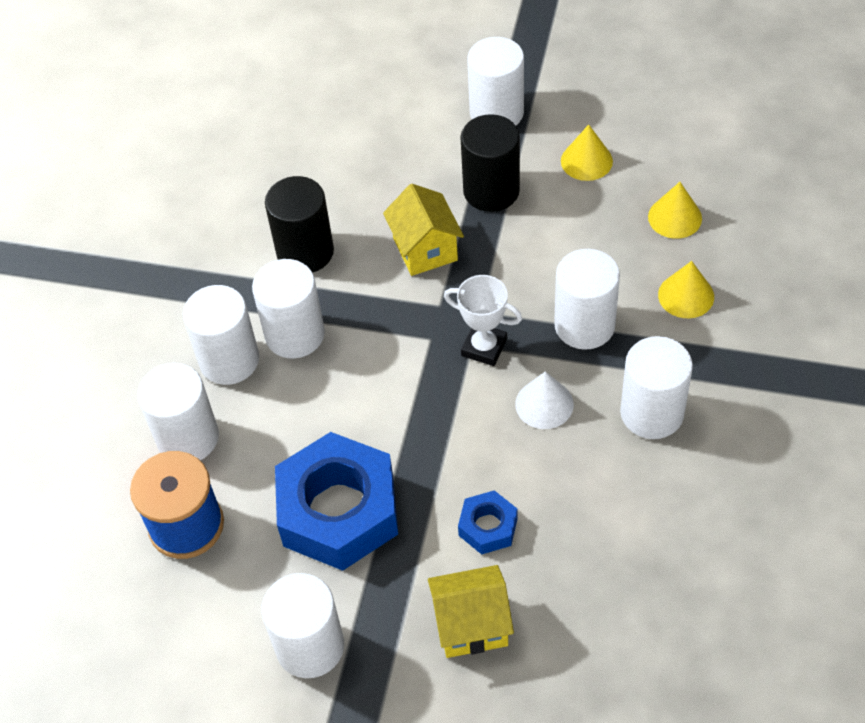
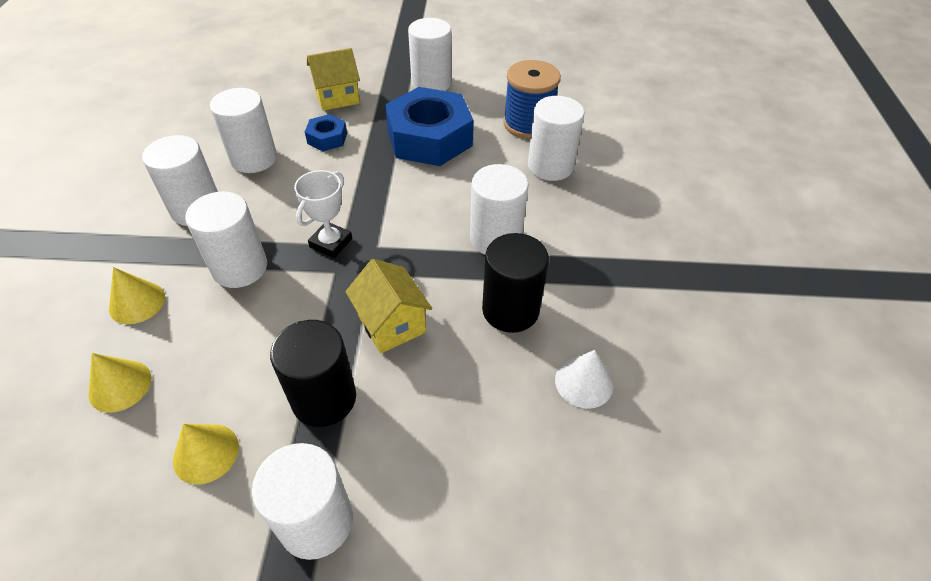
camera: 165 degrees right, 5 degrees down
(229, 360) = (542, 216): white cylinder -> white cylinder (254, 159)
(484, 347) = (331, 243): white trophy -> white trophy turned 75 degrees counterclockwise
(544, 404) = (282, 208): white cone -> white cone (584, 382)

